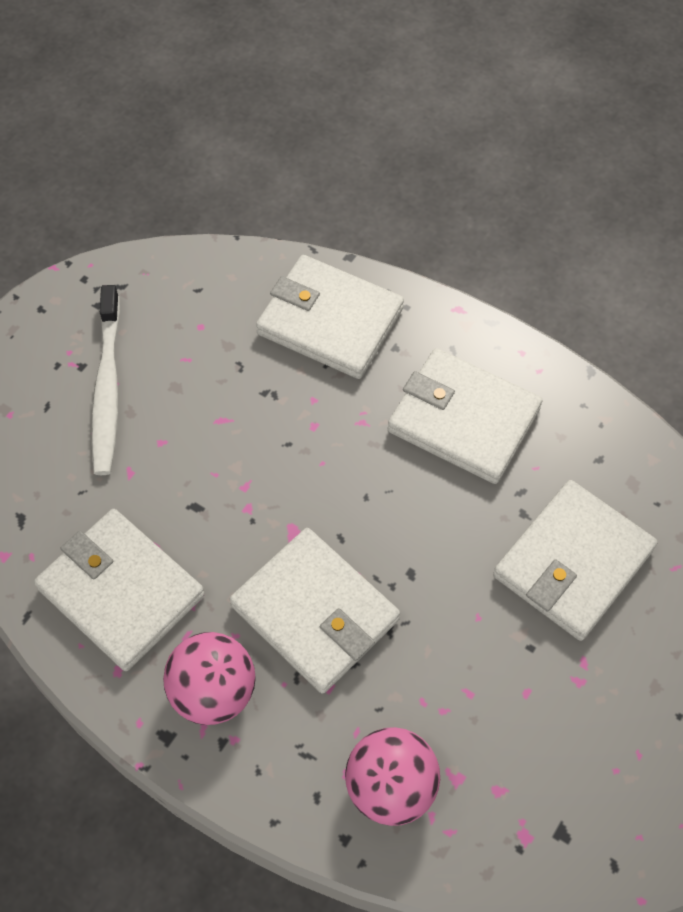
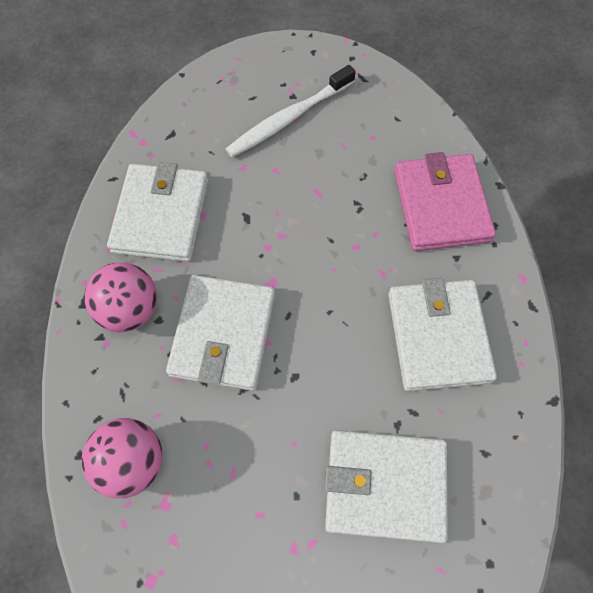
camera: 55 degrees right, 5 degrees up
(330, 321) = (441, 205): white wallet -> pink wallet

